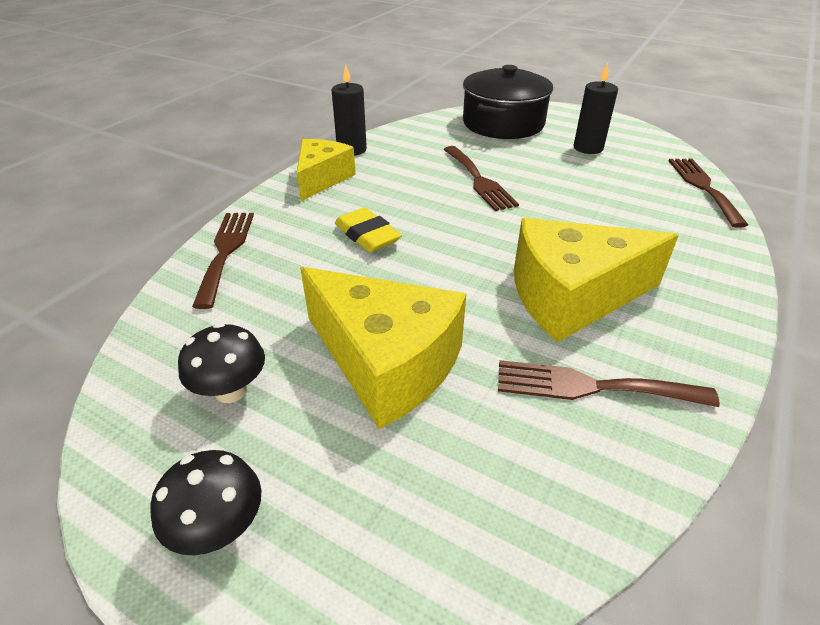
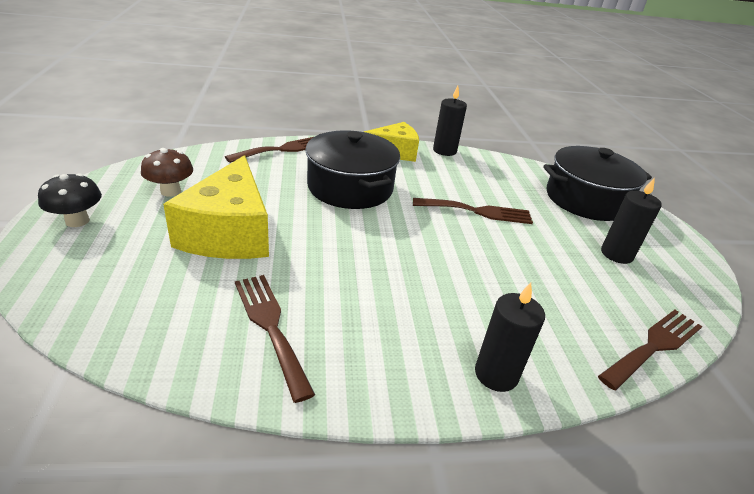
camera: 50 degrees right, 5 degrees down
(231, 390) = (170, 191): black mushroom -> brown mushroom
(367, 235) = (350, 187): yellow eraser -> black pot
(479, 180) = (477, 211): brown fork -> brown fork turned 120 degrees counterclockwise
(572, 296) = (370, 294): yellow cheese -> none
(711, 272) = (496, 374): none -> black candle

